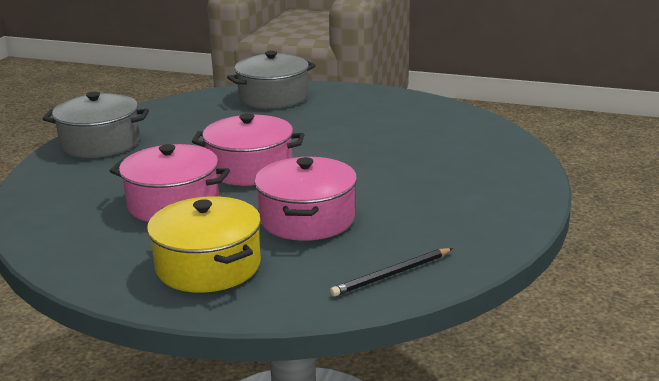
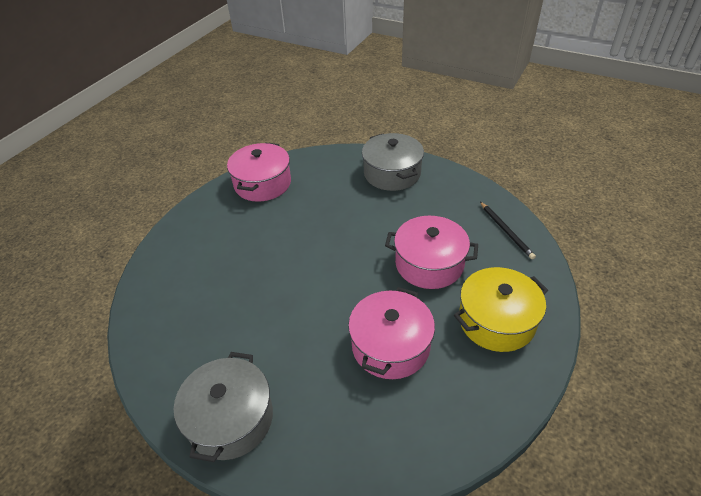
camera: 80 degrees left, 20 degrees up
(250, 169) = (334, 293): pink pot -> pink pot (262, 183)
(273, 97) = (172, 271): grey pot -> grey pot (392, 173)

